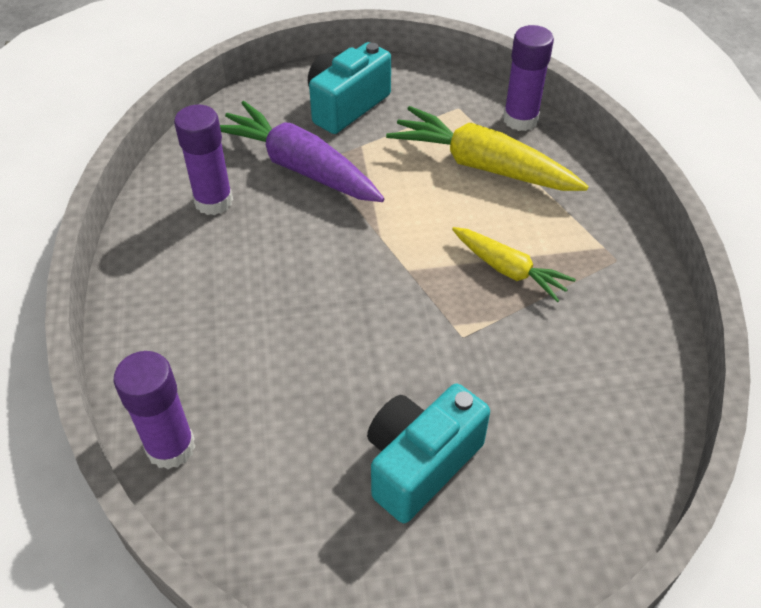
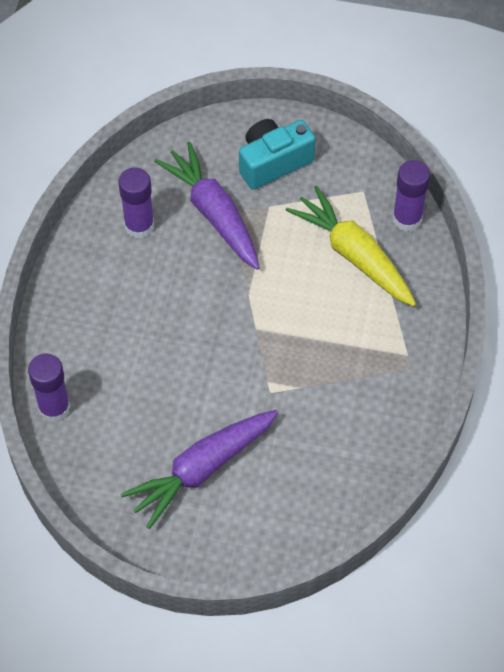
camera: 20 degrees right, 10 degrees up
(420, 463) = (202, 469): turquoise camera -> purple carrot
(508, 270) = (327, 351): yellow carrot -> none

